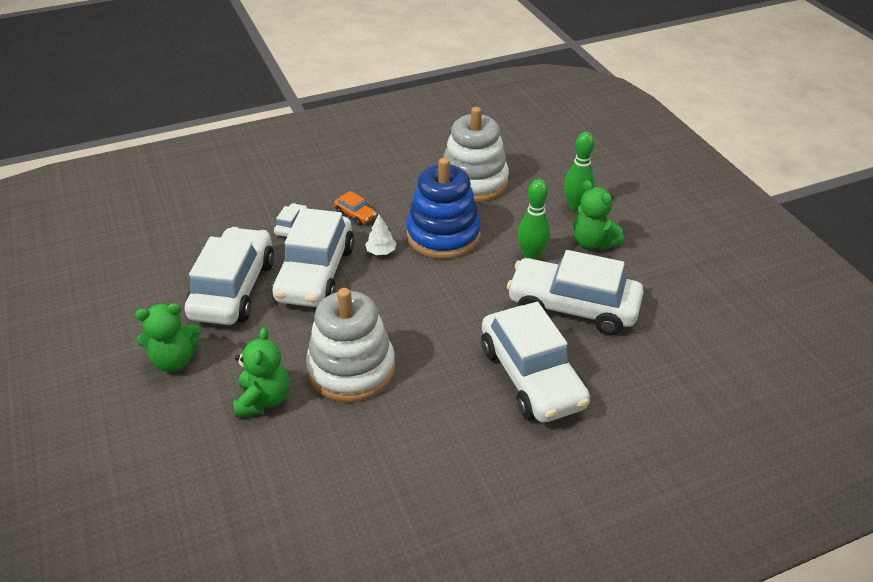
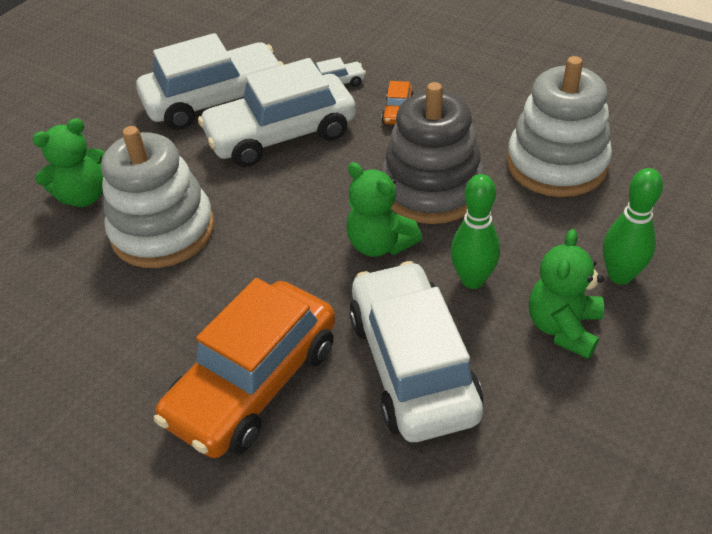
camera: 60 degrees right, 5 degrees up
(174, 360) = (99, 120): green teddy bear -> green teddy bear (380, 244)
(381, 251) = (357, 159): white tree -> none
(443, 235) = (432, 189): blue stacking toy -> grey stacking toy
(532, 376) = (254, 383): white car -> orange car

